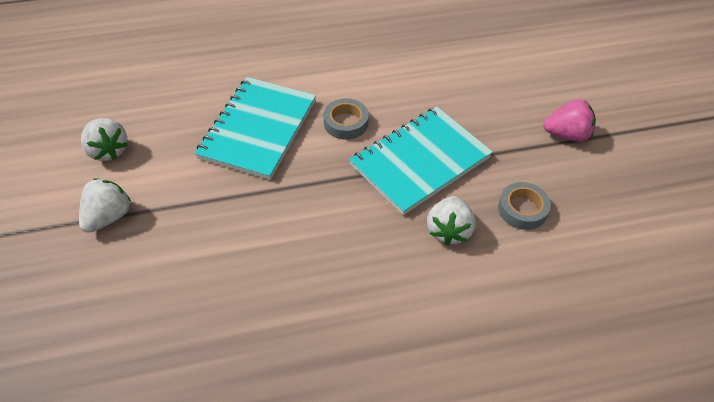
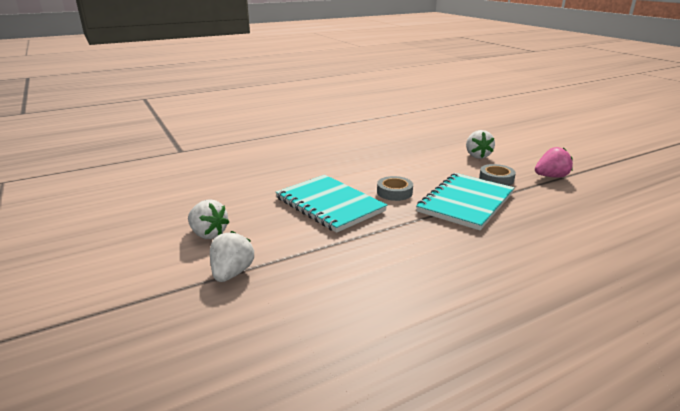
camera: 15 degrees left, 25 degrees down
(258, 129) = (329, 204): turquoise notebook -> turquoise notebook turned 45 degrees counterclockwise
(449, 230) = (520, 233): white strawberry -> white strawberry (477, 156)
(522, 209) = (560, 214): grey tape -> grey tape (496, 179)

